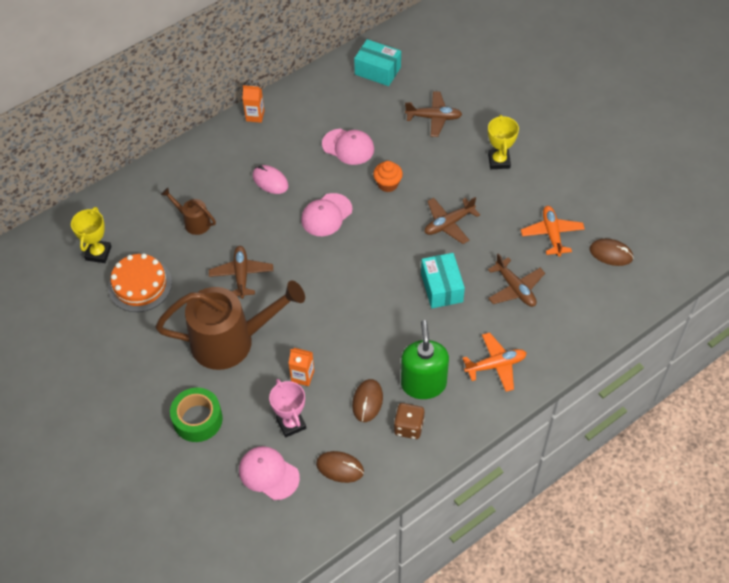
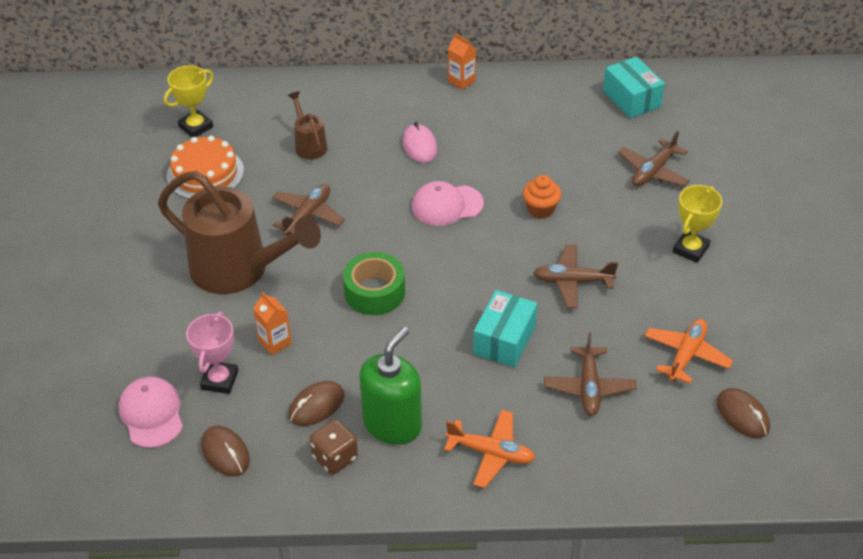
camera: 35 degrees right, 10 degrees down
(197, 419) = (137, 322): green tape -> green tape (374, 292)
(348, 147) = (531, 154): pink cap -> none
(434, 118) = (653, 171): brown plane -> brown plane turned 90 degrees clockwise

